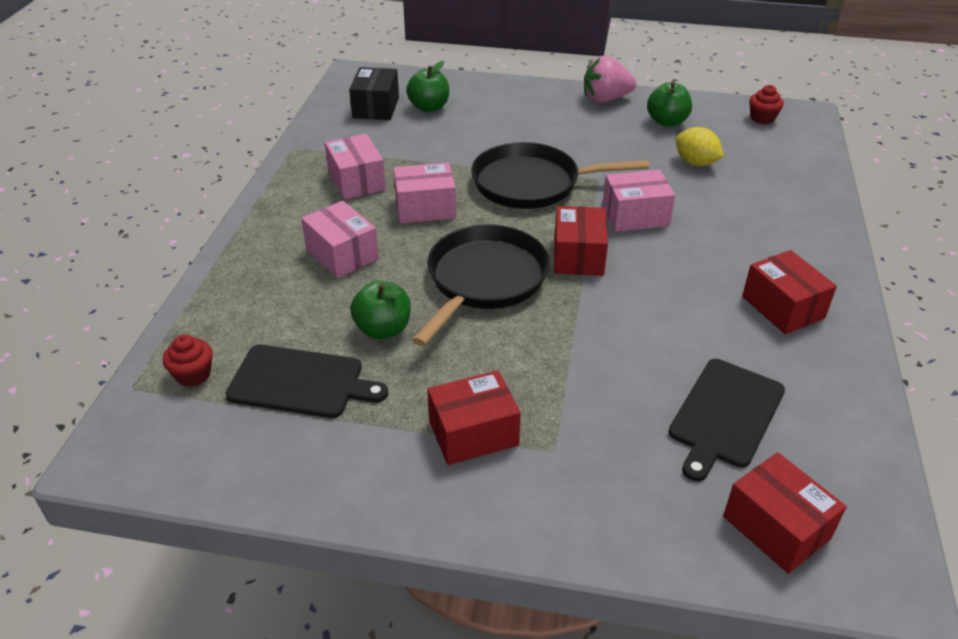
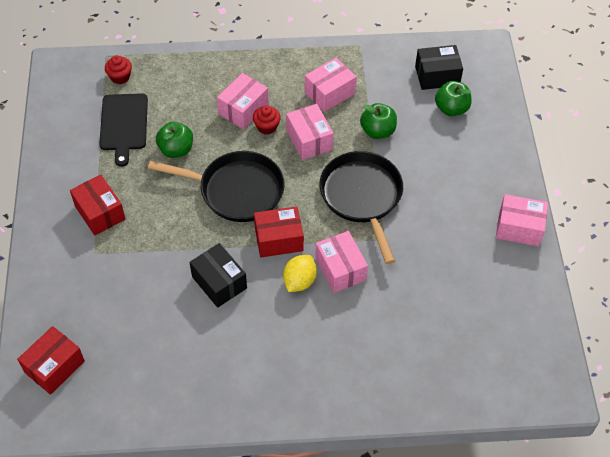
camera: 75 degrees right, 15 degrees up
(605, 99) = (519, 228): pink strawberry -> pink box
(637, 318) = (219, 282): none -> black box
(667, 122) = (497, 279): green apple -> green apple (377, 131)
(695, 163) = (434, 305): yellow lemon -> yellow lemon (299, 281)
(725, 415) = (137, 338): black cutting board -> none
(762, 118) = (535, 355): red cupcake -> red cupcake (267, 127)
(783, 307) = (253, 371): red box -> none

